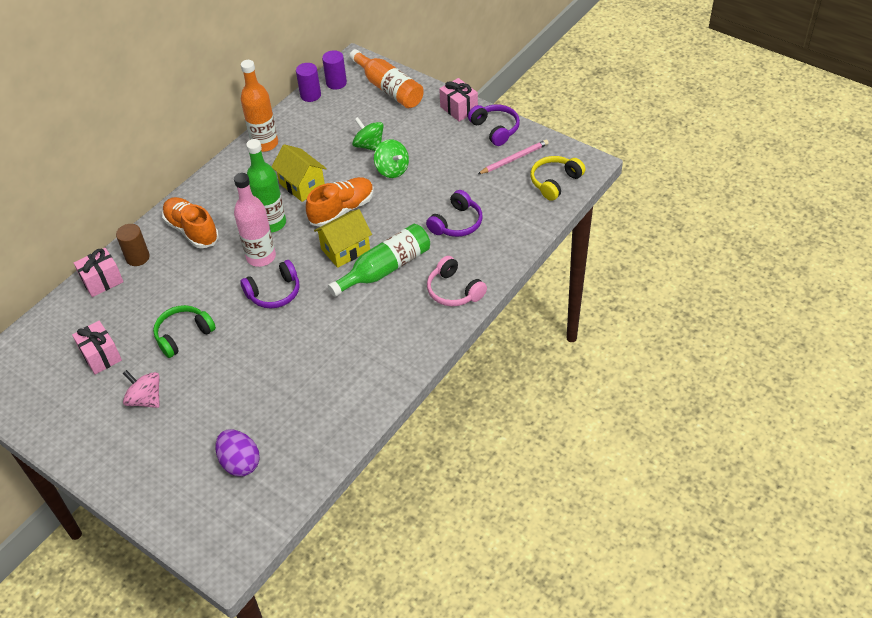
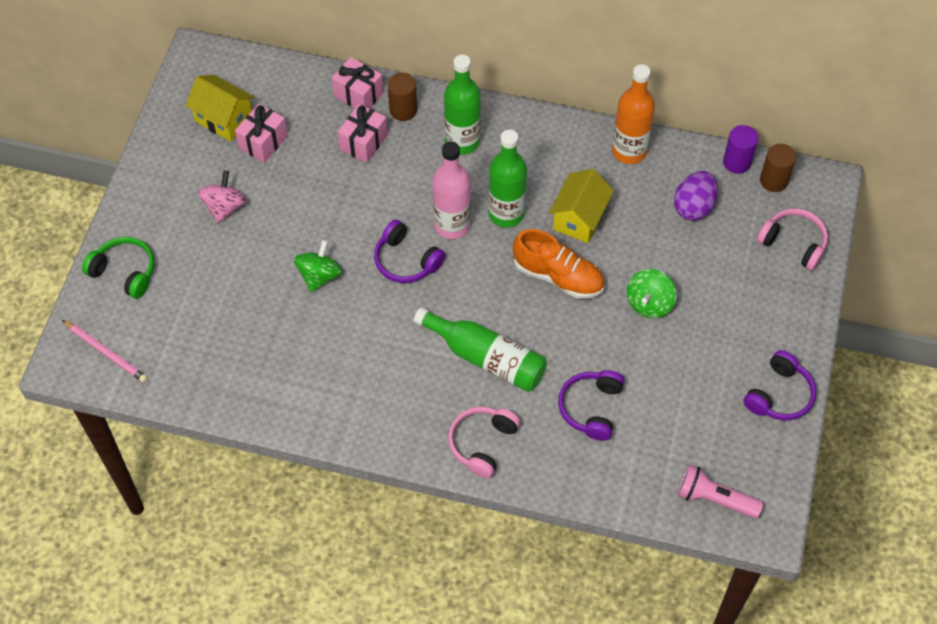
camera: 65 degrees right, 10 degrees up
(183, 335) = (316, 202): green headphones -> green headphones (124, 272)
(192, 230) = (462, 141): orange shoe -> green bottle
(240, 463) = (177, 326): purple egg -> purple egg (693, 207)
(336, 83) = (773, 180): purple cylinder -> brown cylinder
(345, 249) = (498, 305): yellow house -> yellow house (224, 119)
(369, 145) = (679, 262): green spinning top -> green spinning top (319, 276)
(389, 88) = (793, 243): orange bottle -> pink headphones
(456, 223) = (591, 408): purple headphones -> purple headphones turned 90 degrees clockwise
(459, 109) = (796, 338): pink gift -> pink gift (363, 142)
(514, 159) = (734, 436): pink pencil -> pink pencil (106, 352)
(555, 182) = (714, 499): yellow headphones -> pink flashlight

